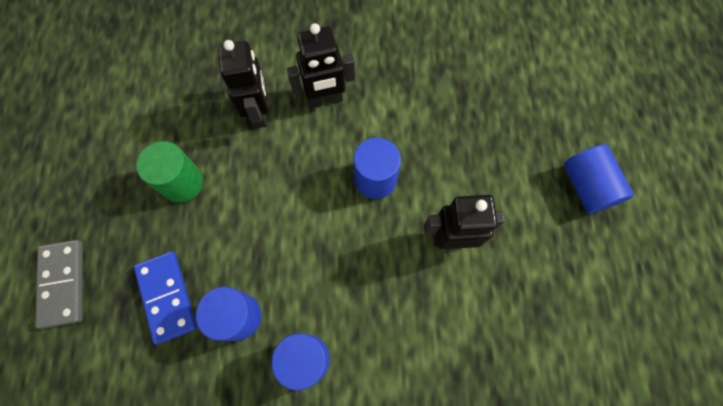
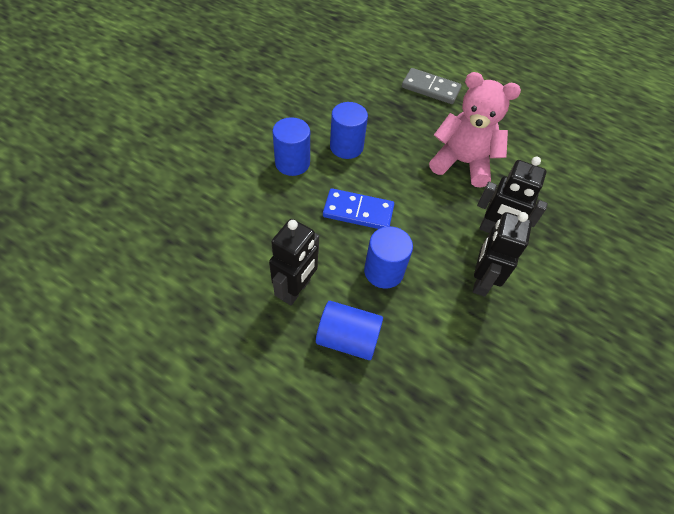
camera: 120 degrees right, 15 degrees down
(167, 297) = (386, 123): blue domino -> blue domino (358, 212)
(182, 182) = (462, 163): green cylinder -> pink teddy bear
(587, 186) = (247, 436): blue cylinder -> blue cylinder (347, 338)

